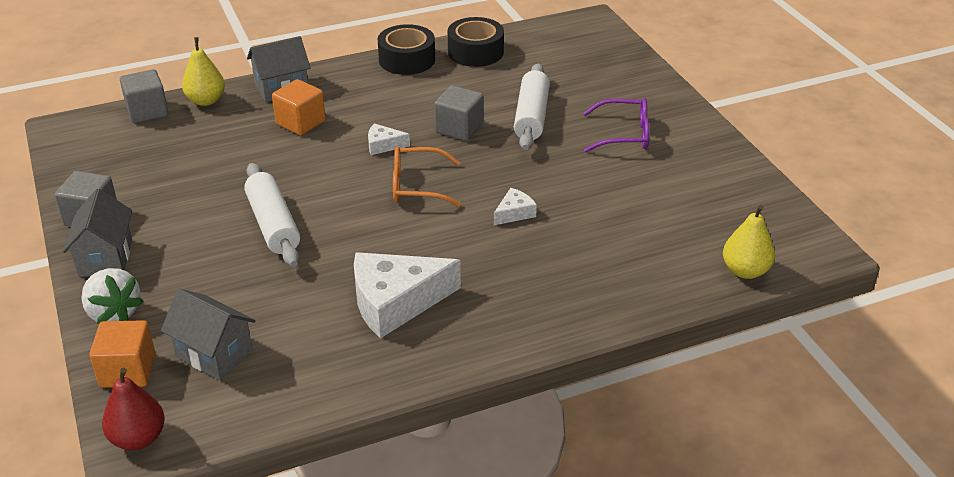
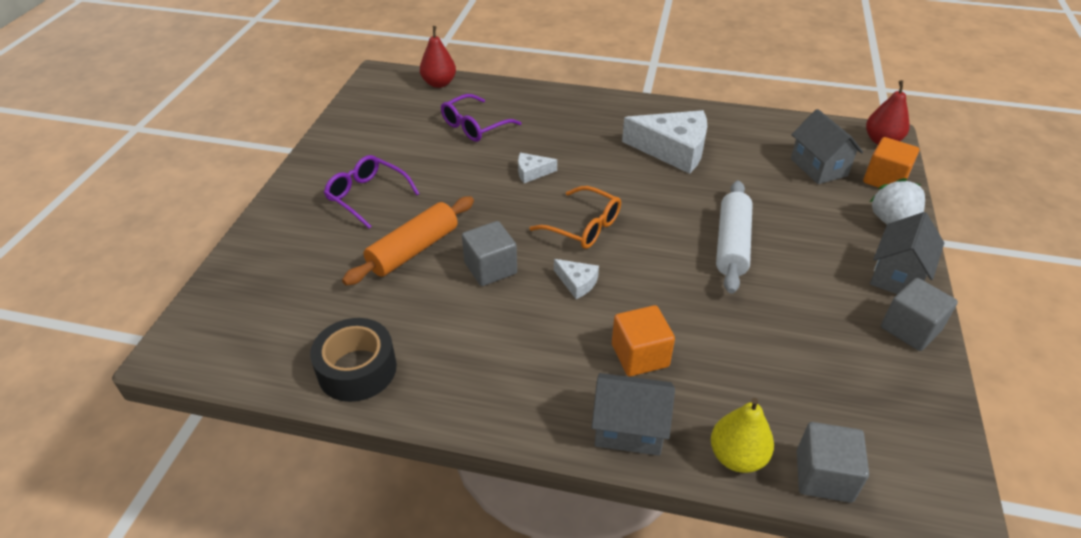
camera: 145 degrees left, 5 degrees up
(407, 60) = (443, 400): black tape -> none
(531, 116) = (413, 250): white rolling pin -> orange rolling pin
(631, 235) = (474, 126): none -> purple glasses
(745, 271) = (439, 83): yellow pear -> red pear

